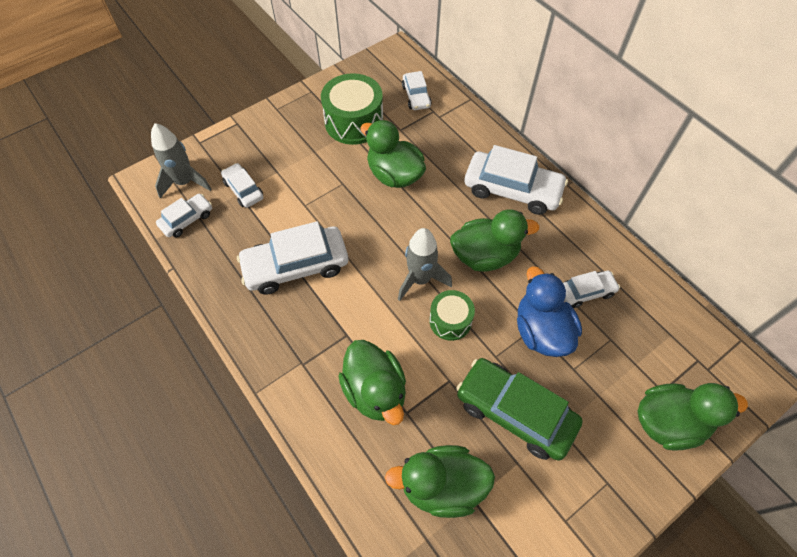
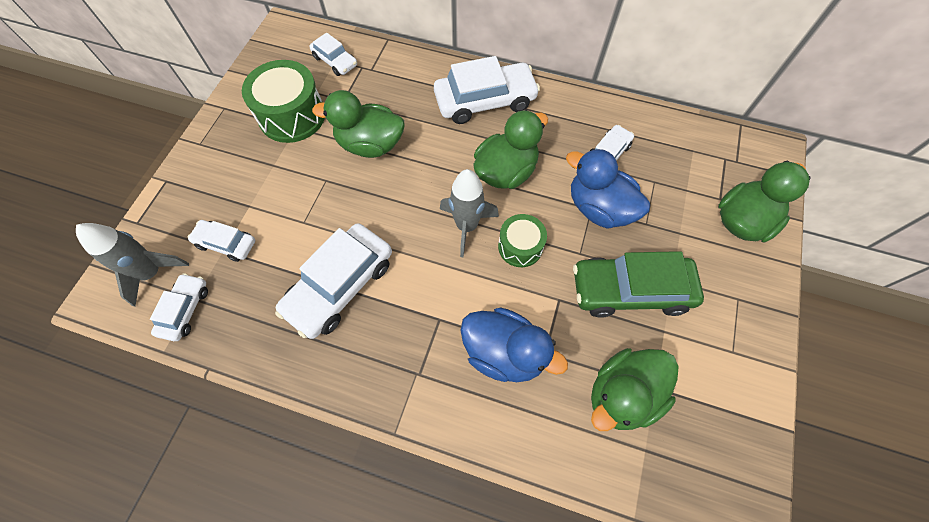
camera: 35 degrees left, 5 degrees up
(375, 391) = (504, 353): green duck -> blue duck

